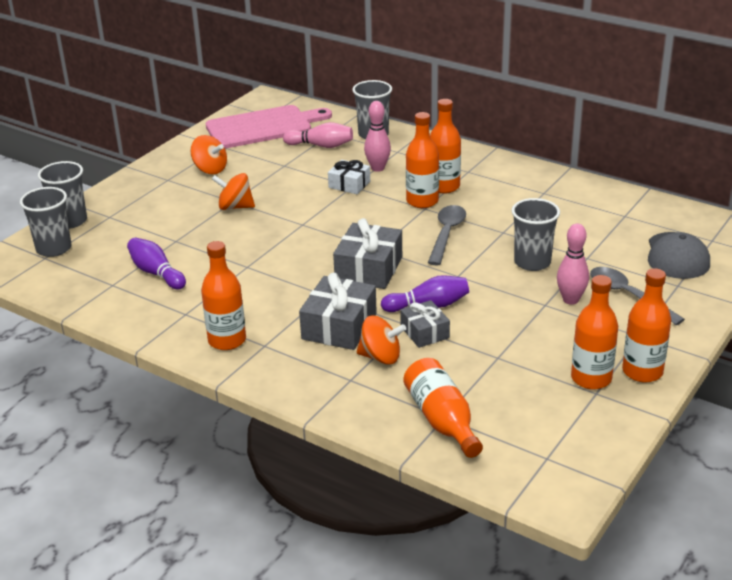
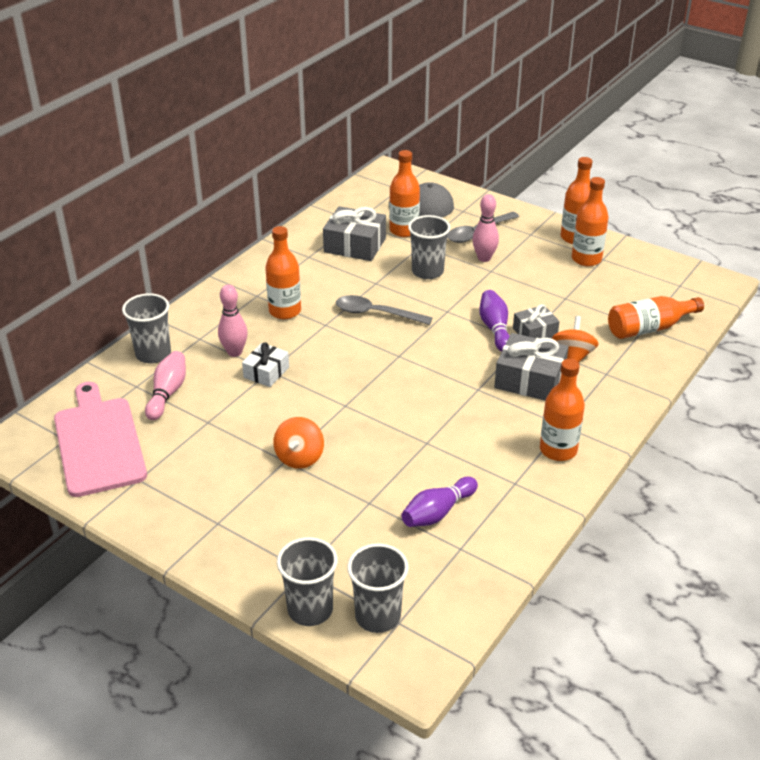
camera: 90 degrees left, 5 degrees up
(210, 169) = (201, 484): orange spinning top -> none
(369, 269) = (434, 361): grey gift -> grey gift (355, 245)
(422, 201) = (311, 325): orange bottle -> orange bottle (404, 230)

